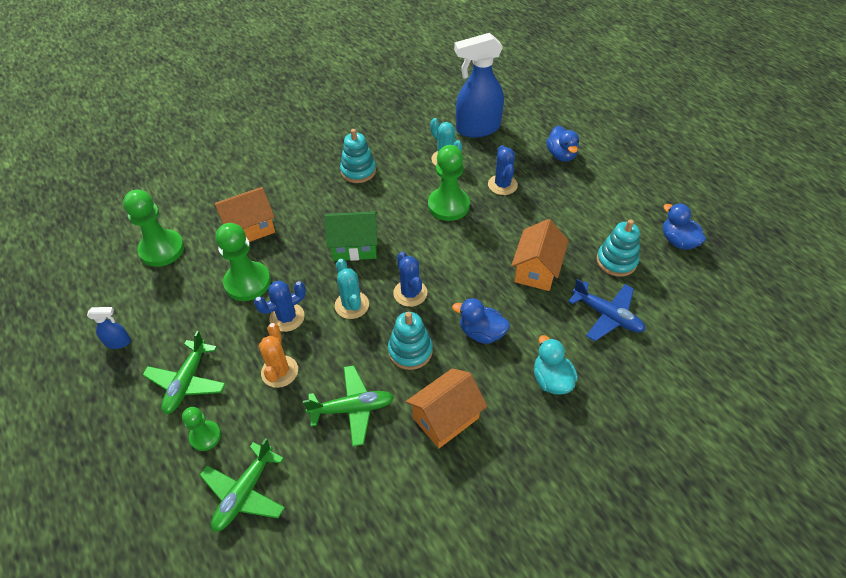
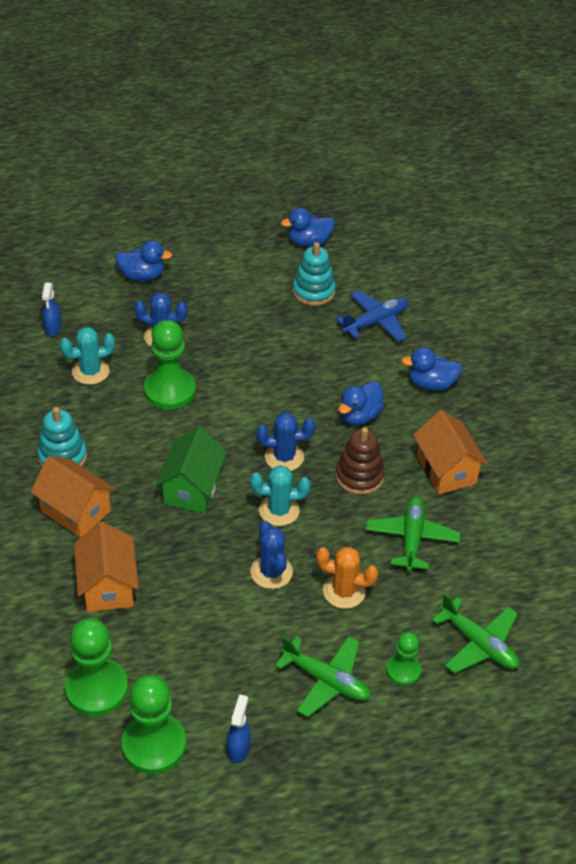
camera: 75 degrees left, 5 degrees down
(247, 282) = (200, 602): green pawn -> green pawn (154, 745)
(410, 351) = (359, 476): turquoise stacking toy -> brown stacking toy
(477, 128) = (53, 328): blue spray bottle -> blue spray bottle, size x0.43
(536, 270) = (298, 351): orange house -> orange house (75, 511)
(551, 380) = (431, 384): turquoise duck -> blue duck

